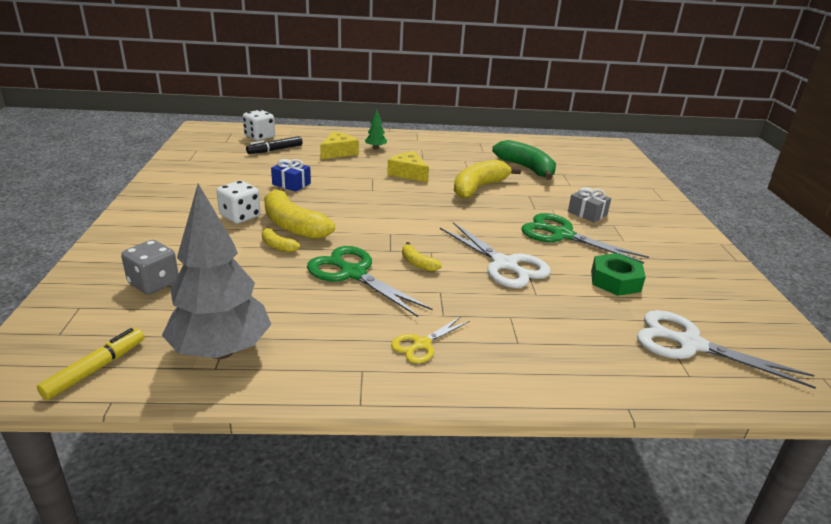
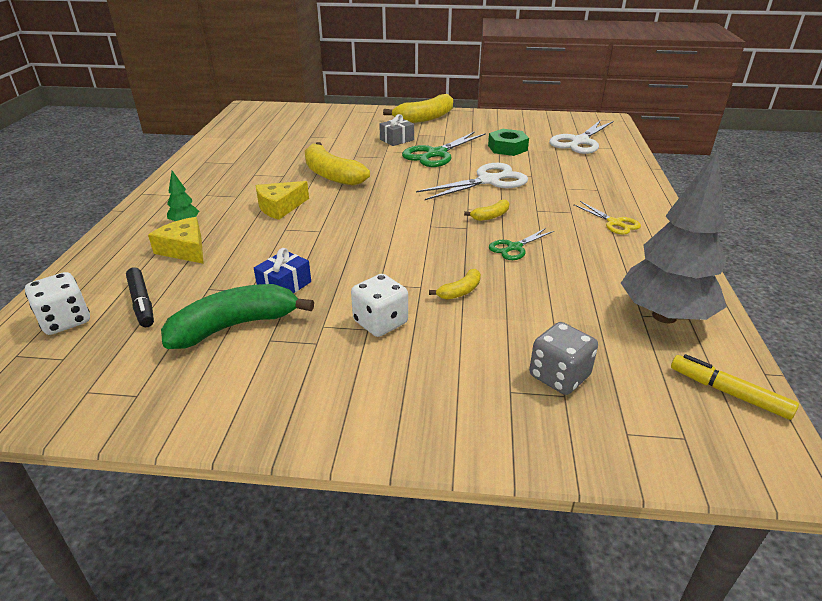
camera: 80 degrees left, 5 degrees up
(293, 225) = (409, 282): yellow banana -> yellow banana (425, 118)
(353, 274) = (514, 247): green scissors -> green scissors, size x0.56
(526, 168) = (290, 149): green banana -> green banana (234, 326)

